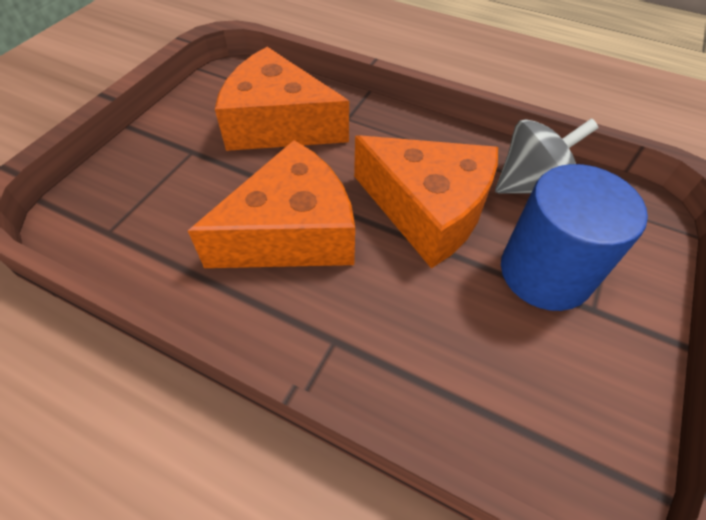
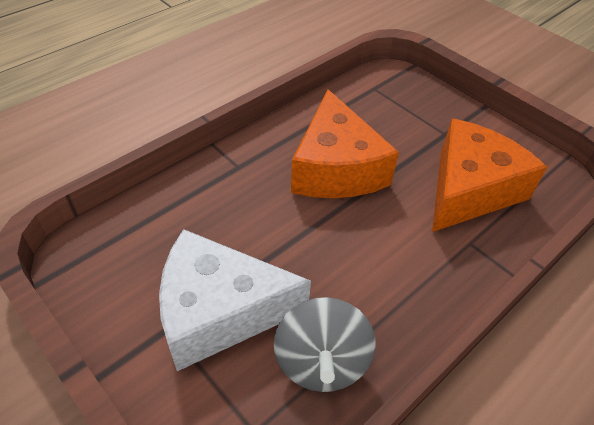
camera: 110 degrees right, 5 degrees down
(428, 210) = (323, 257): orange cheese -> none
(545, 272) = (219, 311): blue cylinder -> white cheese

